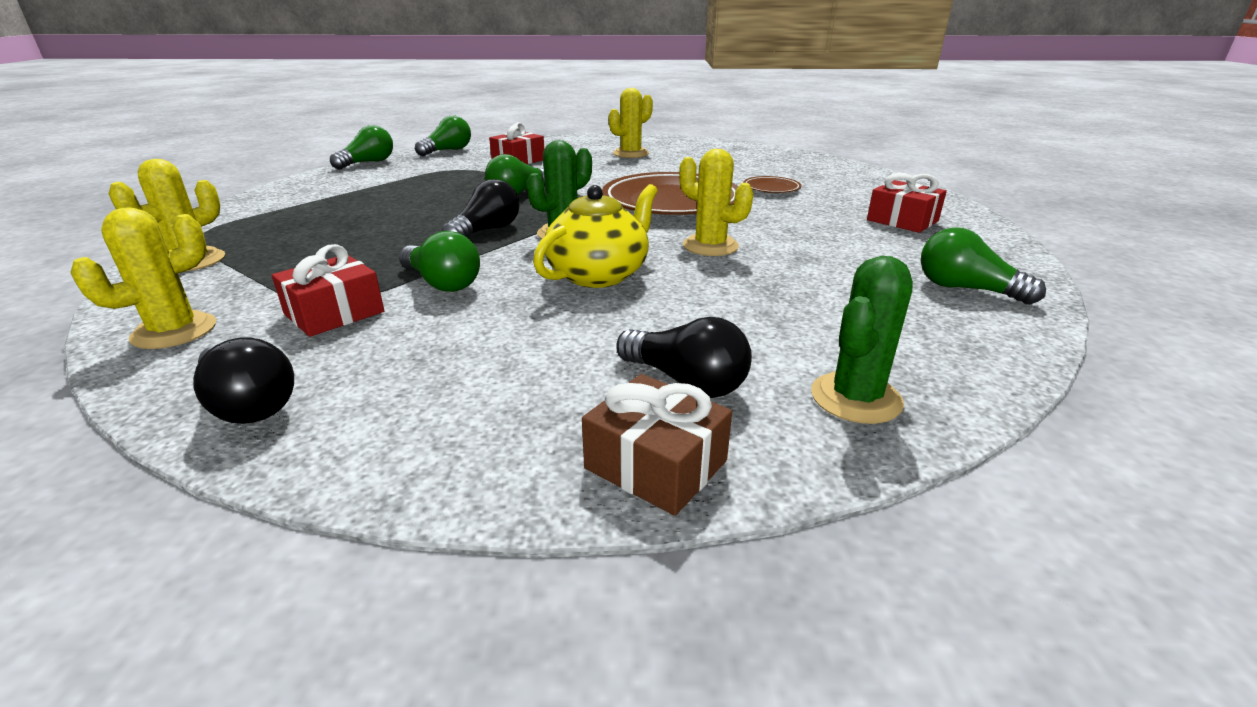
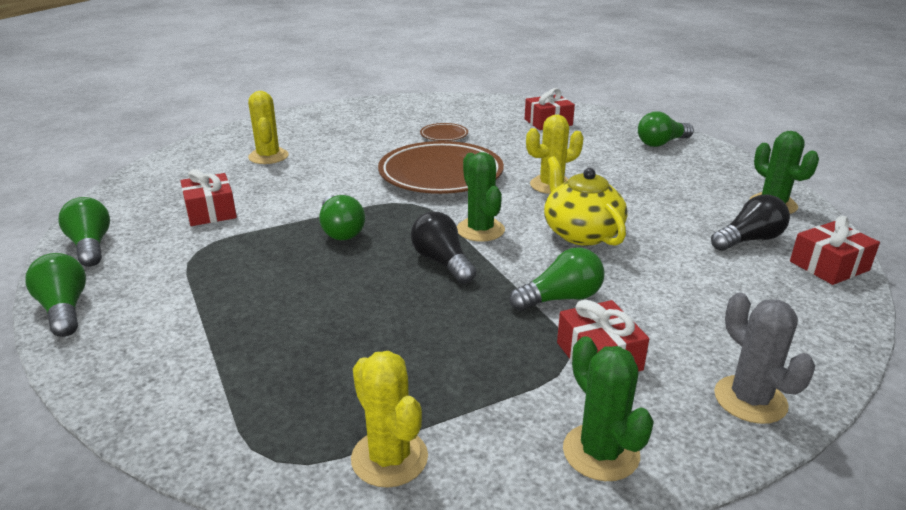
camera: 65 degrees left, 0 degrees up
(174, 331) = (600, 452): yellow cactus -> green cactus
(249, 404) = (750, 400): black light bulb -> grey cactus
(656, 464) = (829, 266): brown gift -> red gift

